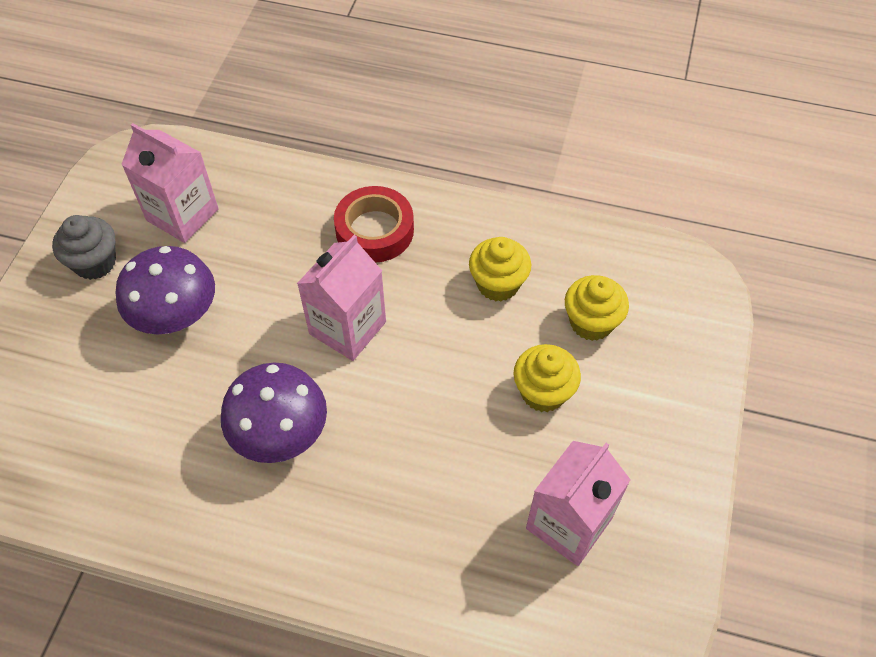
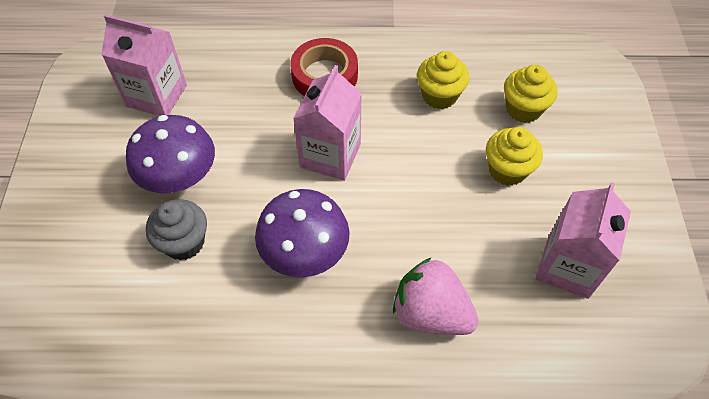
camera: 15 degrees left, 0 degrees up
(95, 262) = (91, 150): grey cupcake -> grey cupcake (184, 242)
(393, 536) = (431, 313): none -> pink strawberry

